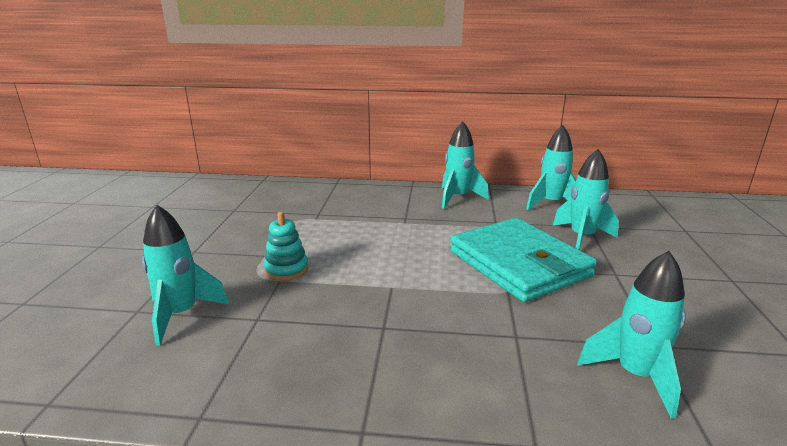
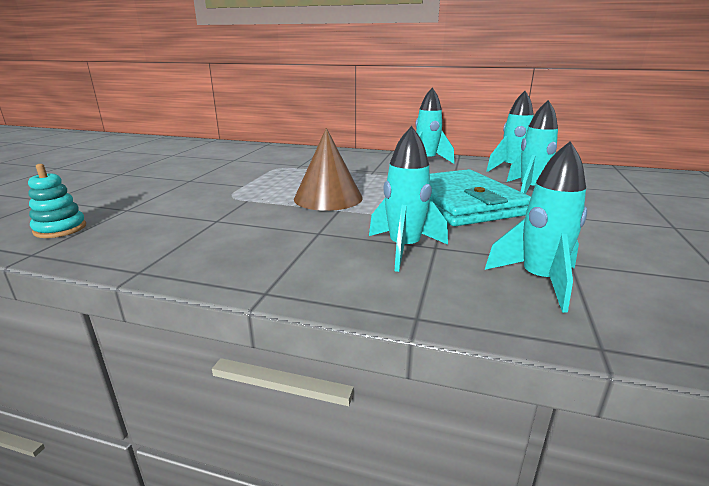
camera: 10 degrees right, 0 degrees up
(181, 315) = (158, 214): turquoise rocket -> turquoise rocket (404, 249)
(286, 269) = (256, 194): turquoise stacking toy -> turquoise stacking toy (60, 229)
(372, 268) = (328, 198): none -> brown cone

